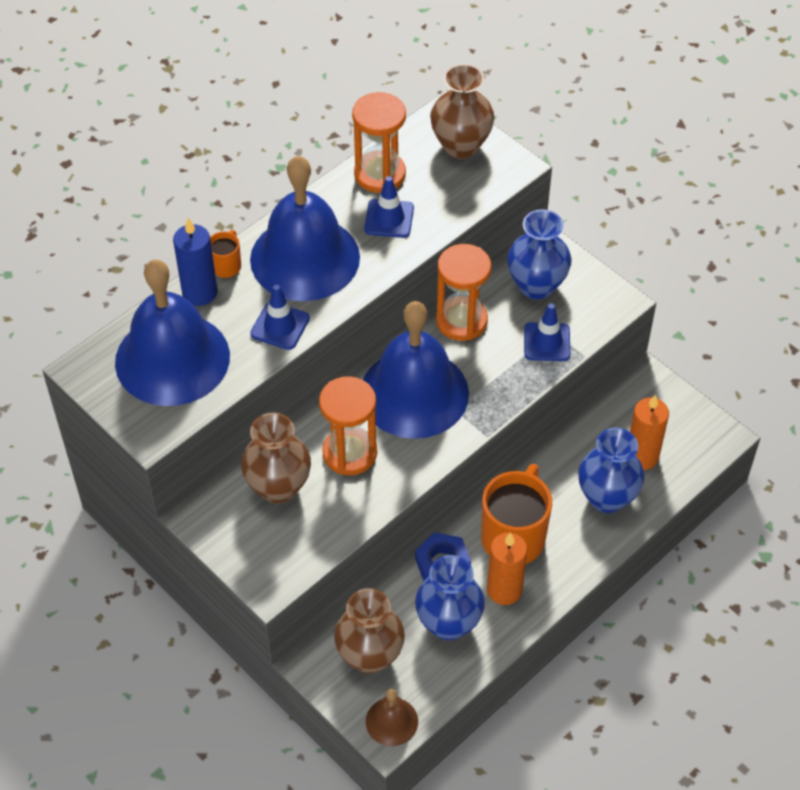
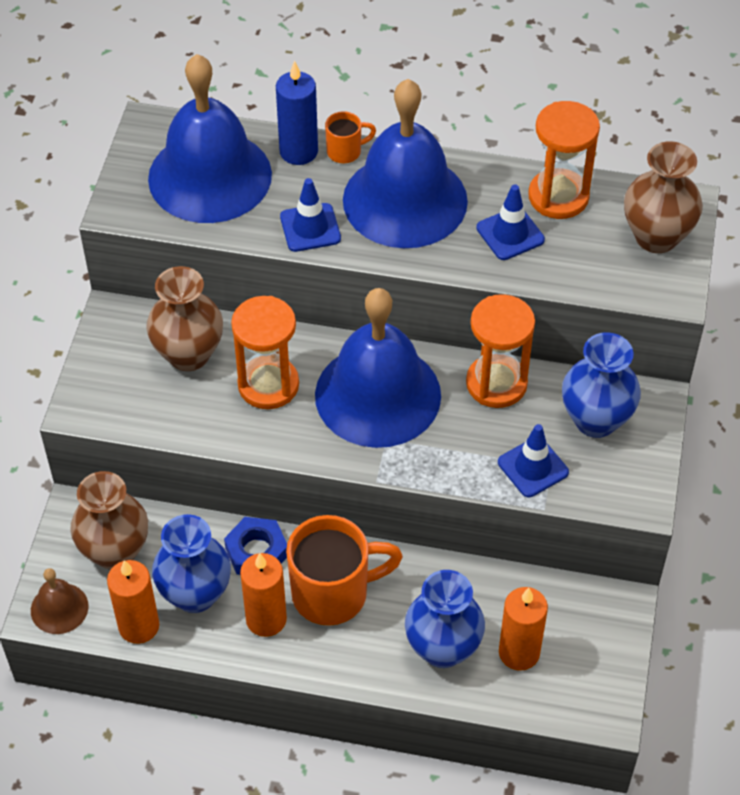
camera: 55 degrees right, 0 degrees up
(448, 675) = (139, 626): none -> orange candle

